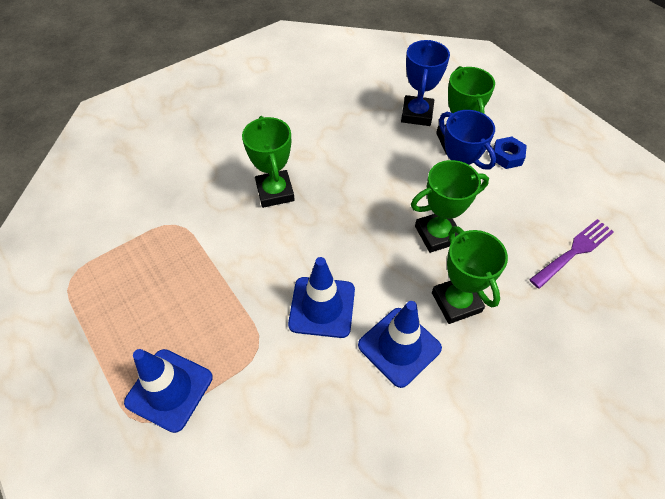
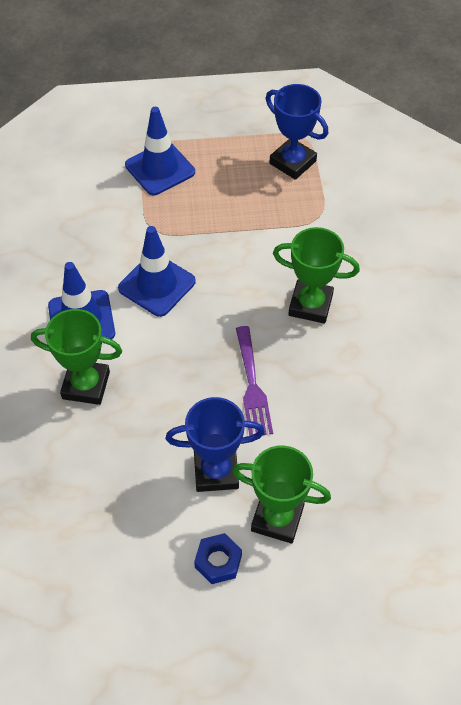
camera: 120 degrees right, 0 degrees up
(417, 114) = (349, 504): blue trophy -> blue trophy (292, 162)
(437, 234) = (165, 415): green trophy -> none
(574, 251) = (55, 529): purple fork -> purple fork (252, 385)

